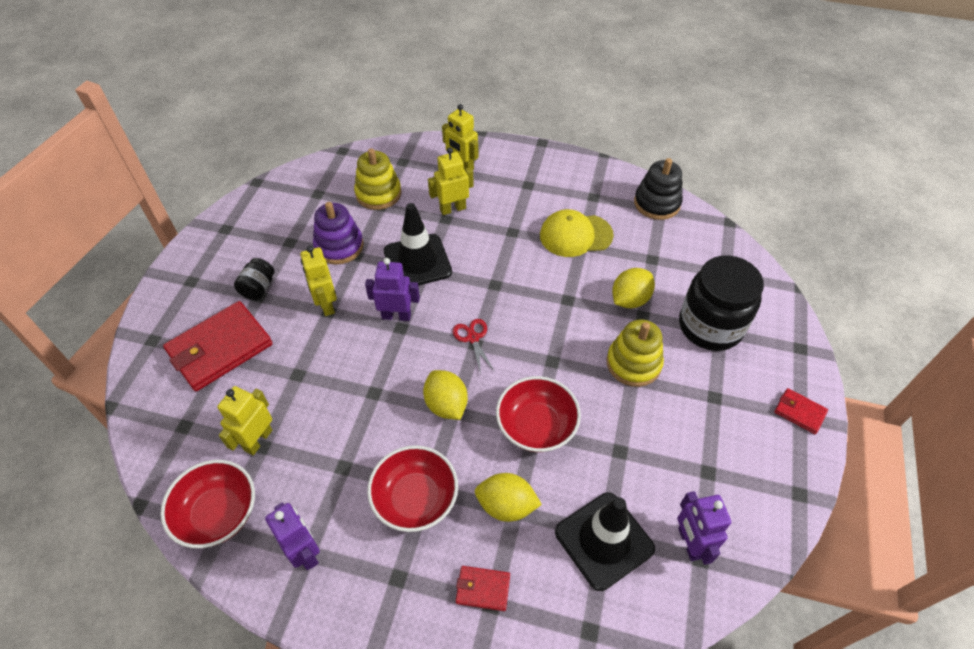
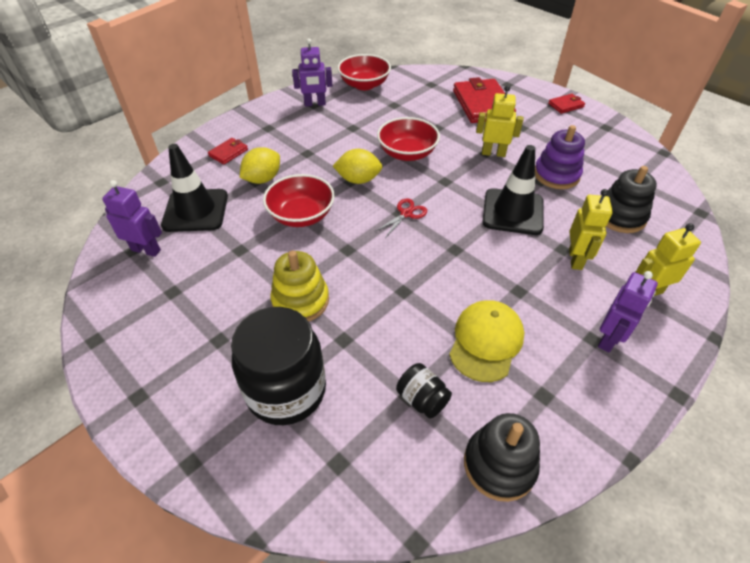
camera: 120 degrees right, 5 degrees down
(258, 288) = (530, 128): black jar -> black jar (422, 399)
(258, 440) = (399, 104): yellow robot -> none
(378, 194) = (620, 216): yellow stacking toy -> black stacking toy
(396, 316) = (458, 182): purple robot -> purple robot (609, 339)
(415, 499) = (305, 146): red bowl -> red bowl (407, 153)
(472, 338) = (406, 214): red scissors -> red scissors turned 60 degrees counterclockwise
(630, 299) = (369, 340): yellow lemon -> none
(799, 412) = (141, 398): red wallet -> red wallet (566, 105)

